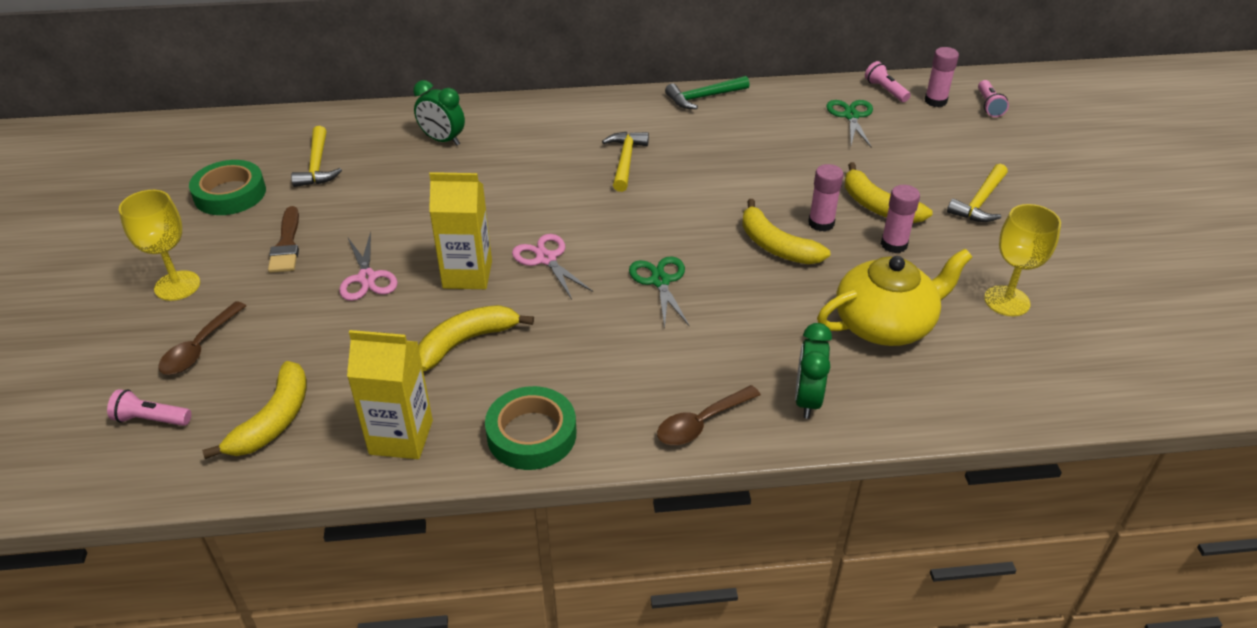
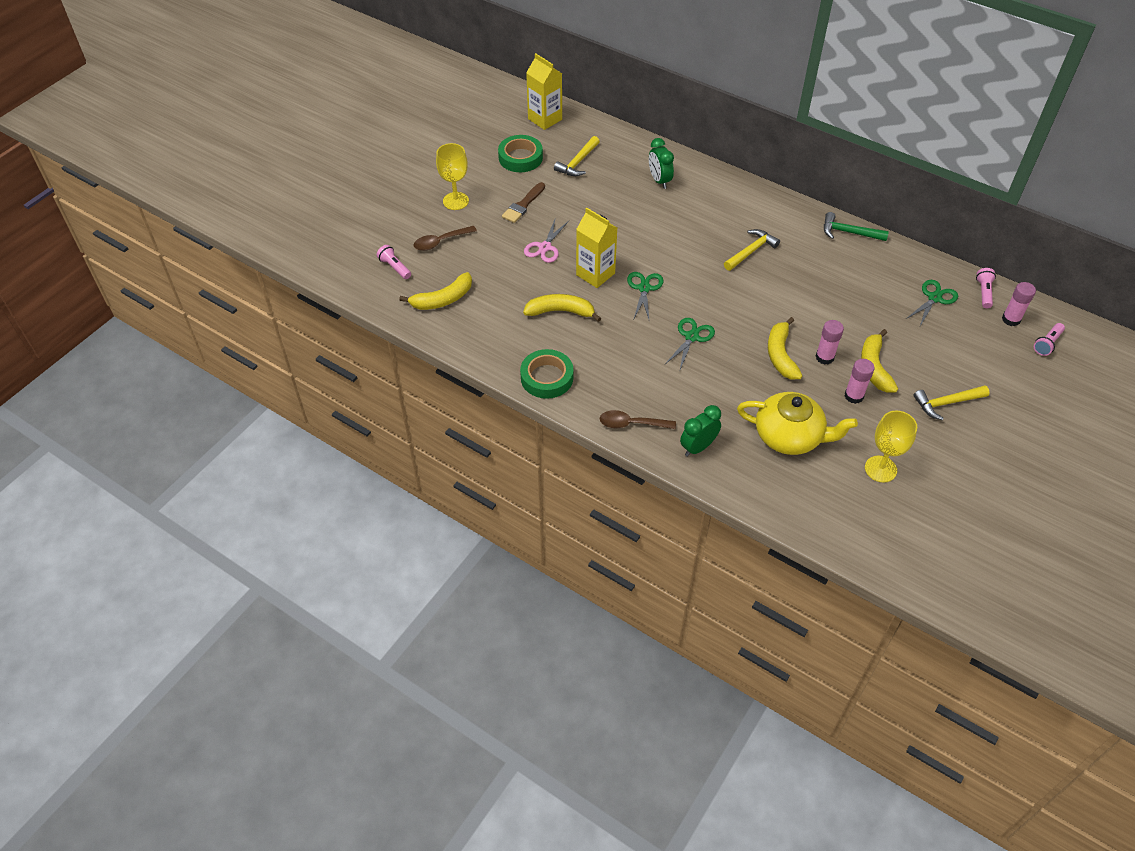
camera: 40 degrees right, 10 degrees up
(401, 437) = (489, 342): yellow carton -> yellow carton (545, 119)
(546, 259) = (644, 288): pink scissors -> green scissors

